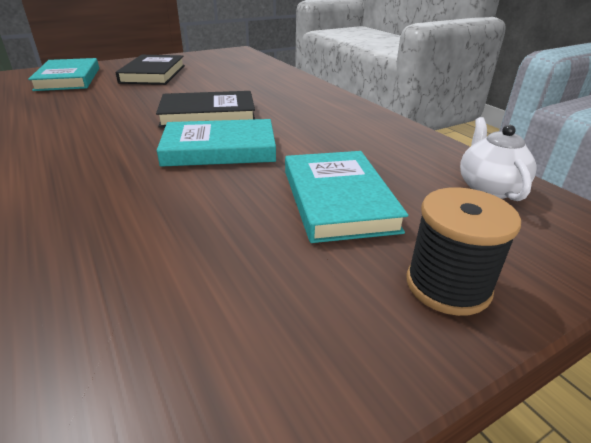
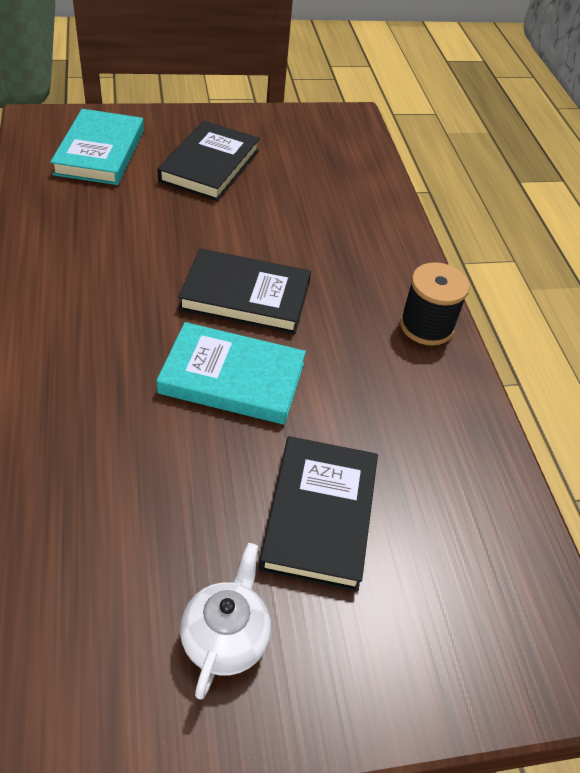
camera: 15 degrees right, 15 degrees up
(337, 199) = (319, 515): turquoise book -> black book
(447, 286) = (355, 672): black spool -> black spool (426, 326)
(488, 188) = (499, 554): white teapot -> white teapot (226, 638)

